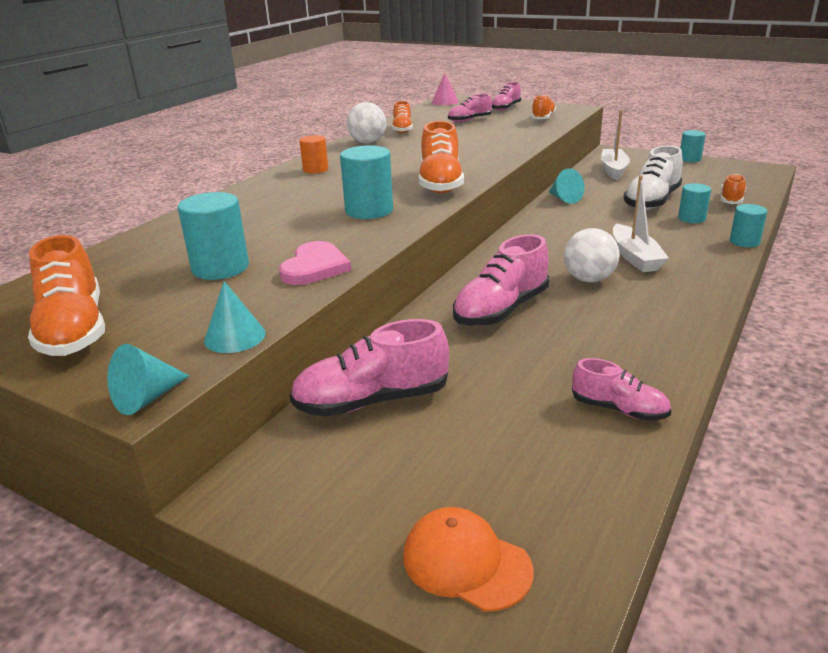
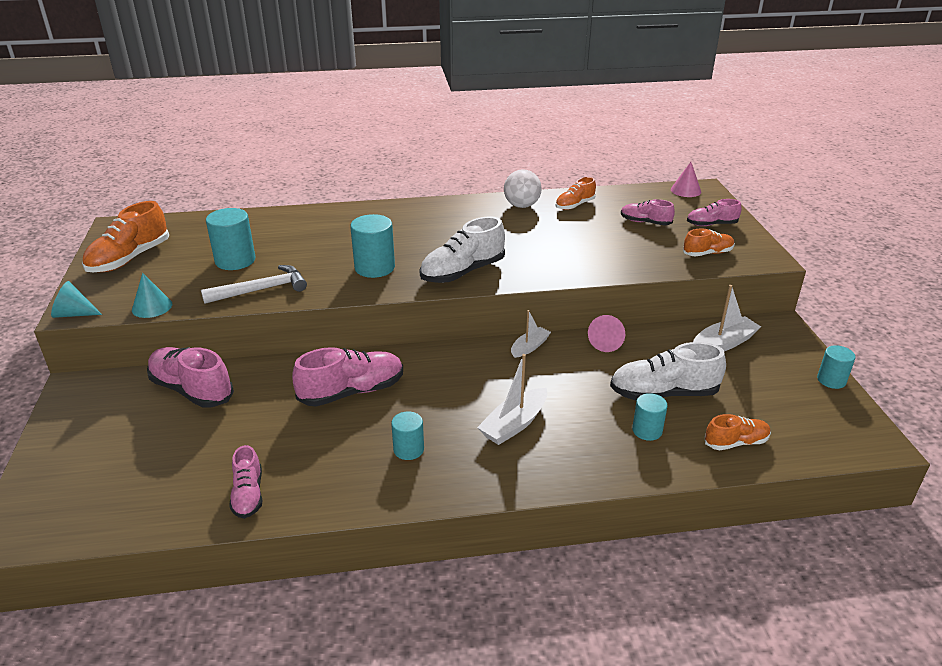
camera: 50 degrees right, 5 degrees up
(315, 169) = (434, 213): orange cylinder -> none
(315, 267) = (261, 290): pink heart -> white hammer
(440, 183) = (462, 272): orange shoe -> white shoe
(466, 563) = (57, 488): orange cap -> none
(501, 310) = (352, 392): pink shoe -> pink shoe turned 150 degrees clockwise
(533, 223) = (529, 347): none -> white boat
(564, 199) = (606, 343): turquoise cone -> pink cone
(589, 279) = (444, 414): white ball -> none
(744, 242) = (624, 480): turquoise cylinder -> turquoise cylinder (408, 449)

